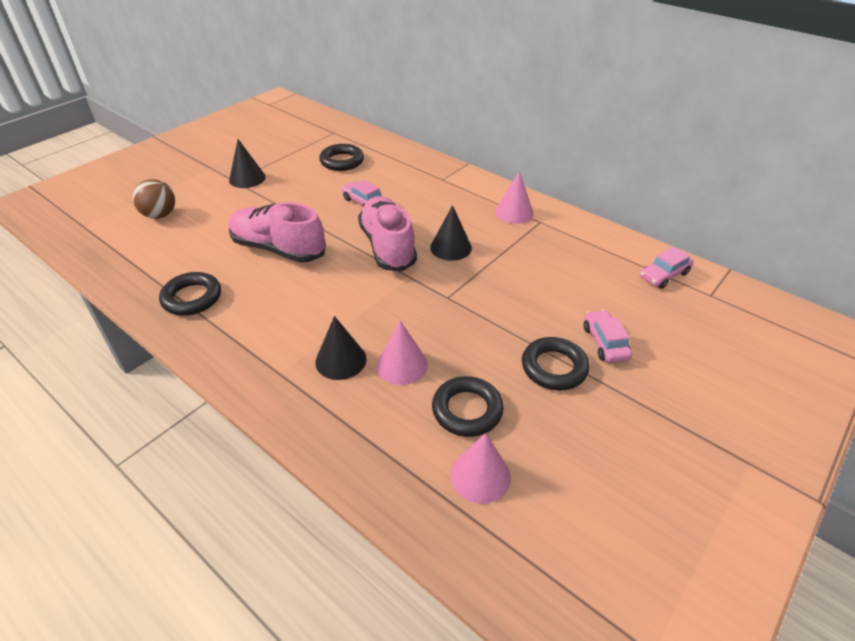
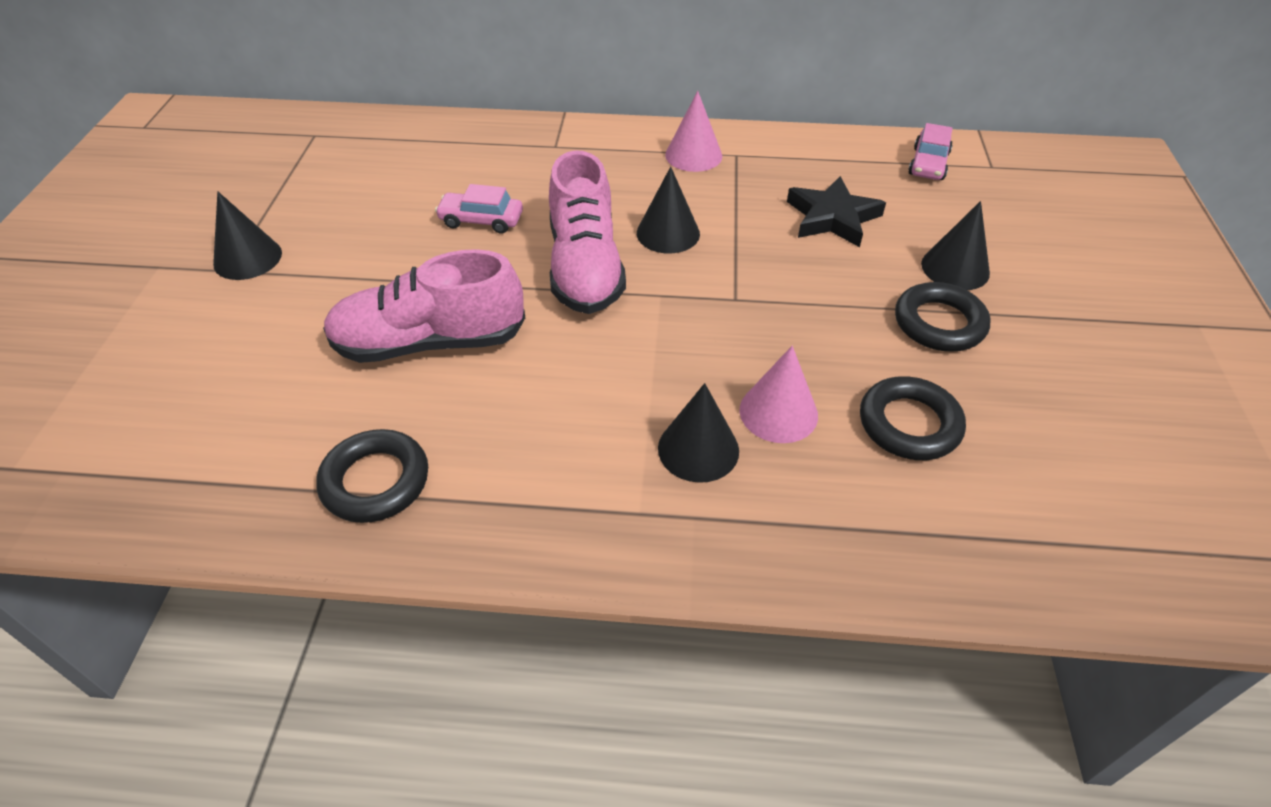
camera: 35 degrees left, 5 degrees up
(160, 215) = (153, 382): brown ball -> none
(342, 161) = (378, 174): black ring -> none
(387, 246) = (585, 267): pink shoe -> pink shoe turned 135 degrees counterclockwise
(480, 475) = (1004, 490): pink cone -> none
(558, 279) = (832, 217): none -> black star
(604, 342) = (955, 268): pink car -> black cone

